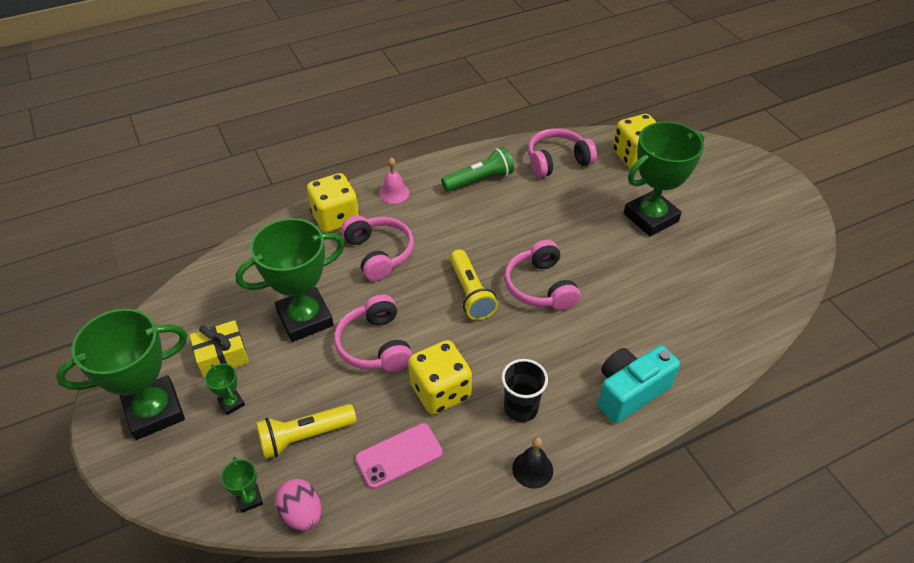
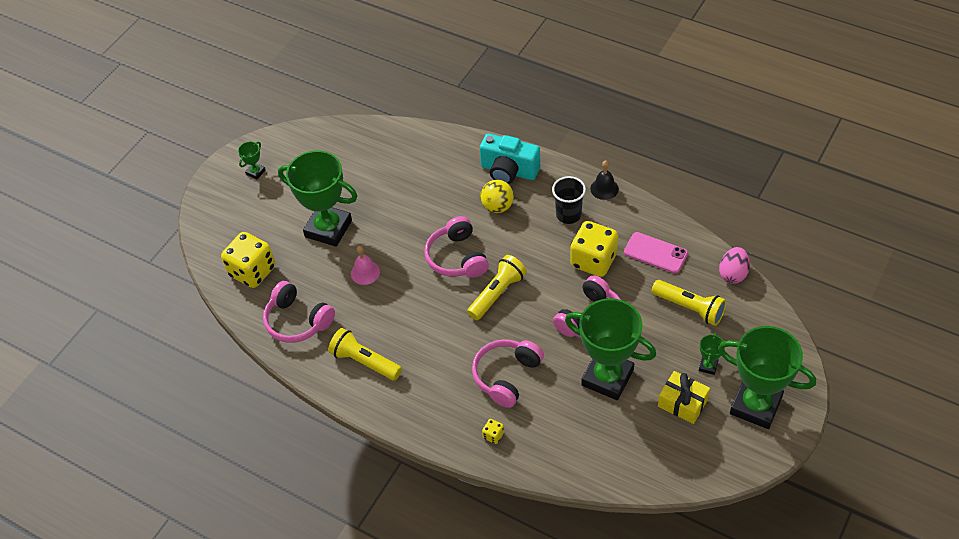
camera: 120 degrees left, 5 degrees up
(249, 499) = (751, 305): green trophy -> green trophy (255, 172)
(335, 218) = (493, 435): yellow dice -> yellow dice, size x0.41
(394, 193) = (429, 414): pink bell -> pink bell (365, 272)
(479, 180) = (365, 362): green flashlight -> yellow flashlight
(540, 287) = (457, 257): pink headphones -> pink headphones turned 120 degrees clockwise
(582, 353) = (497, 206): none -> yellow ball

